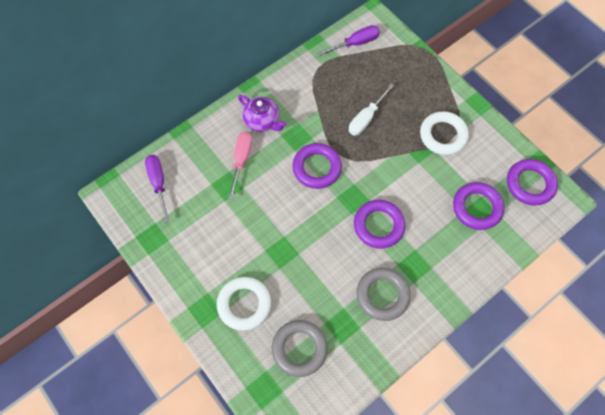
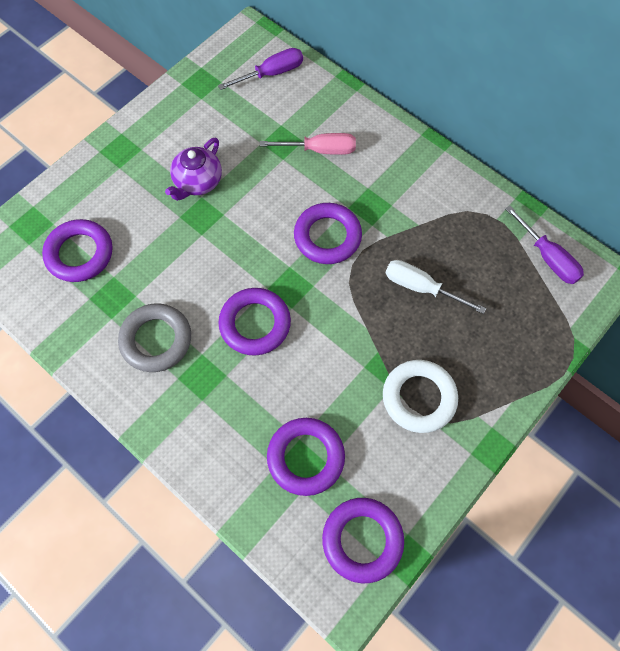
camera: 80 degrees right, 0 degrees up
(244, 304) = (130, 187): white ring -> none
(262, 121) = (383, 163): purple teapot -> purple teapot (197, 182)
(299, 349) = (80, 254): grey ring -> purple ring

